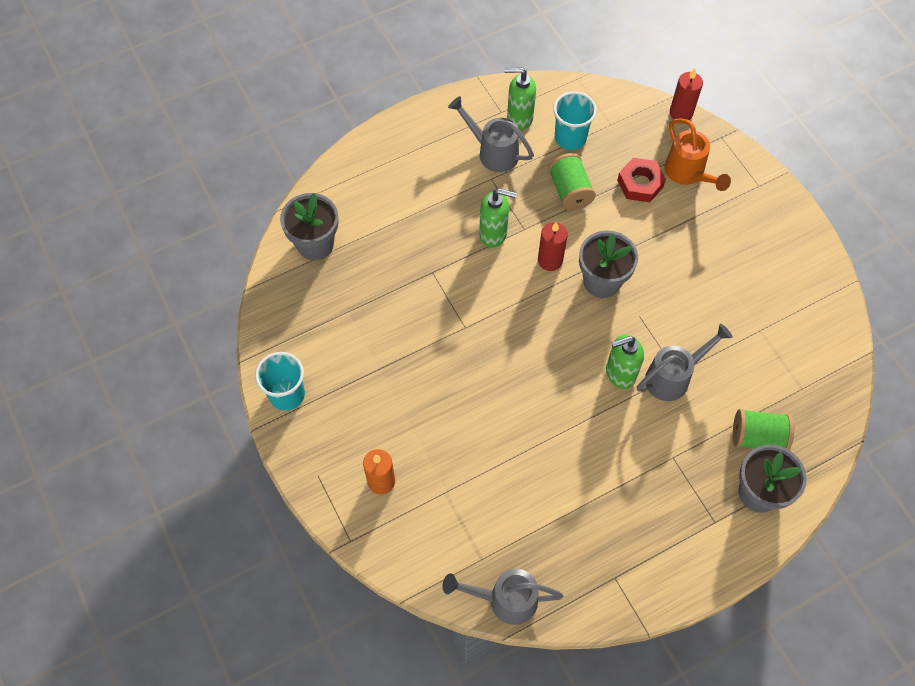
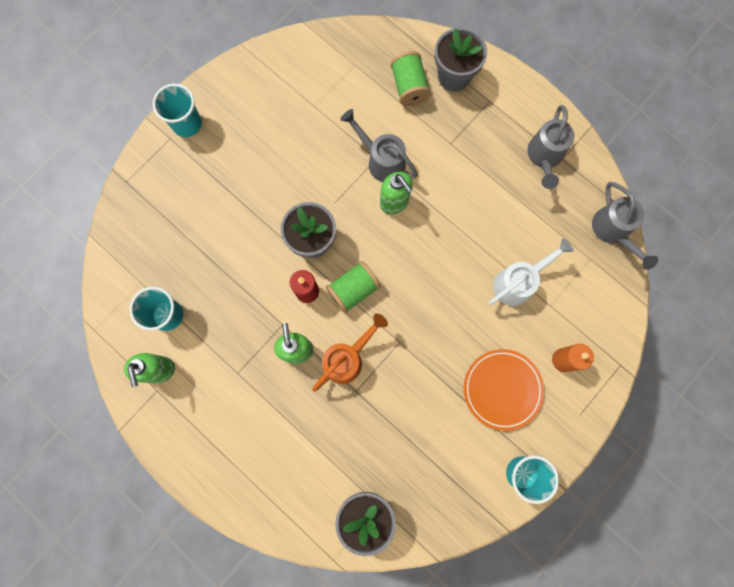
camera: 110 degrees left, 15 degrees up
(376, 407) = (502, 389): none -> orange plate
(484, 467) = (518, 282): none -> white watering can
(493, 152) = (207, 382): grey watering can -> grey watering can (544, 157)
(570, 191) = (228, 297): green spool -> green spool (353, 290)
(640, 183) = (200, 238): red nut -> none
(681, 113) = (108, 223): red candle -> none
(688, 173) = (175, 200): orange watering can -> orange watering can (347, 358)
(771, 205) = (187, 124): none -> turquoise cup

